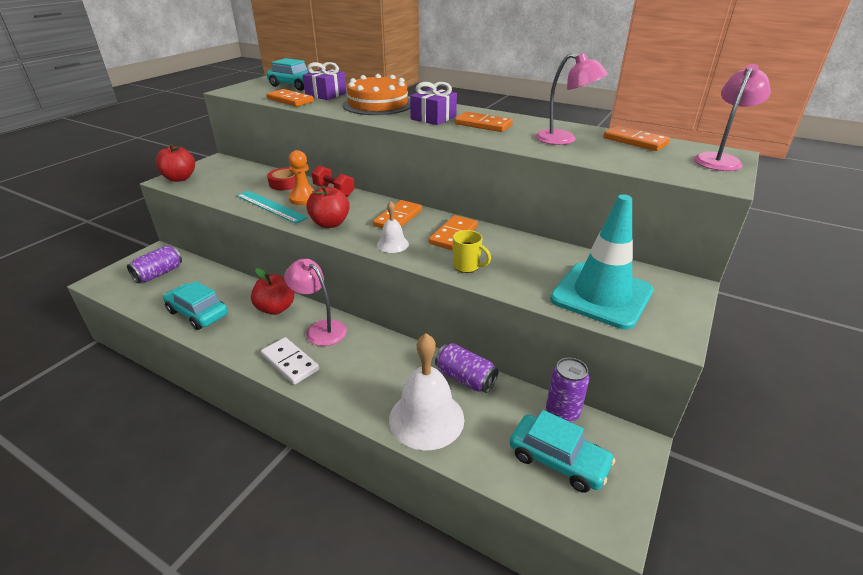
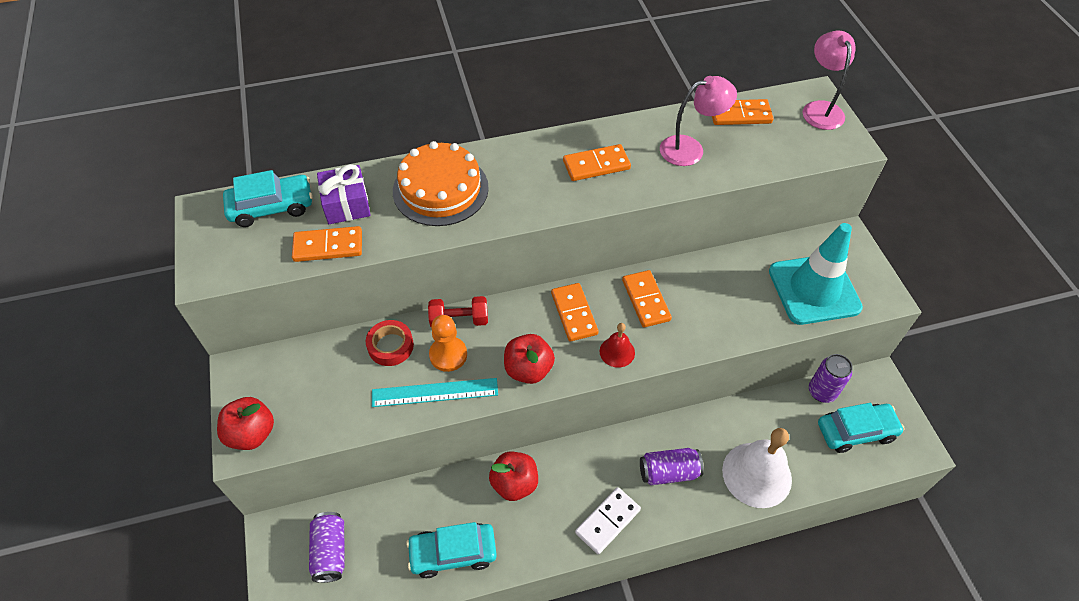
camera: 45 degrees left, 20 degrees up
(290, 362) = (607, 521): white domino -> white domino turned 45 degrees counterclockwise
(320, 329) = (582, 469): pink lamp -> none
(392, 244) = (617, 352): white bell -> red bell
(433, 118) = (536, 182): purple gift -> none
(465, 378) = (739, 417): purple can -> purple can (668, 472)
(467, 266) = (702, 331): yellow mug -> none

